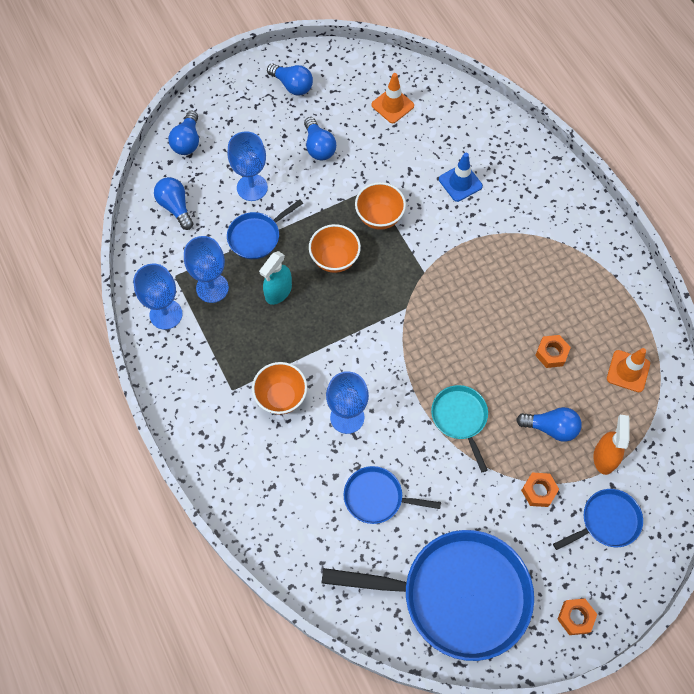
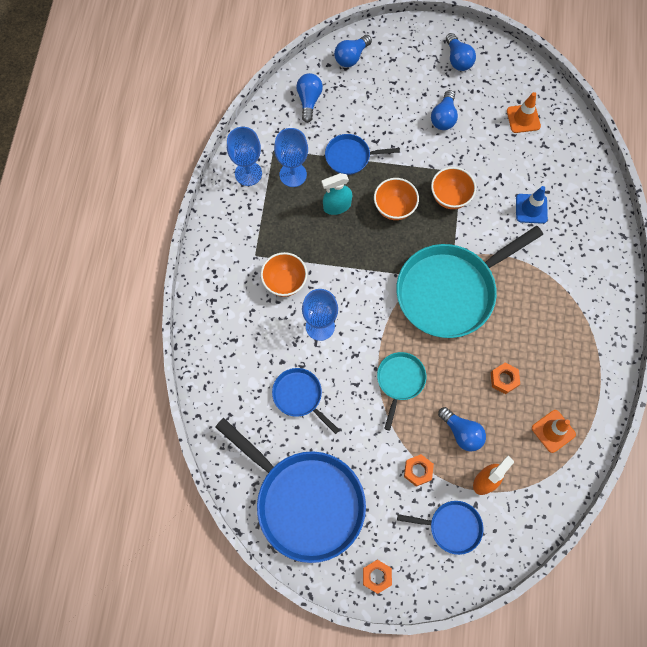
camera: 35 degrees right, 5 degrees up
(252, 187) = (373, 119): blue goblet -> none
(444, 304) = (450, 291): none -> turquoise pan

